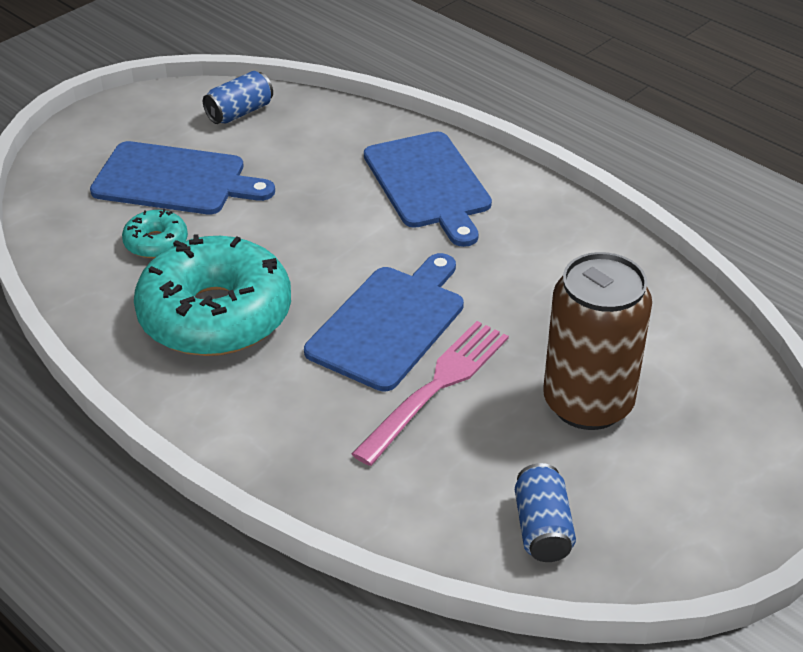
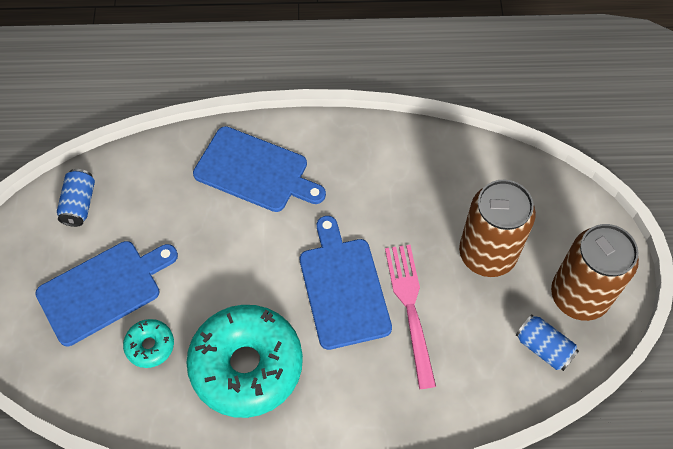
camera: 45 degrees left, 20 degrees up
(652, 516) = (579, 296): none -> brown can

